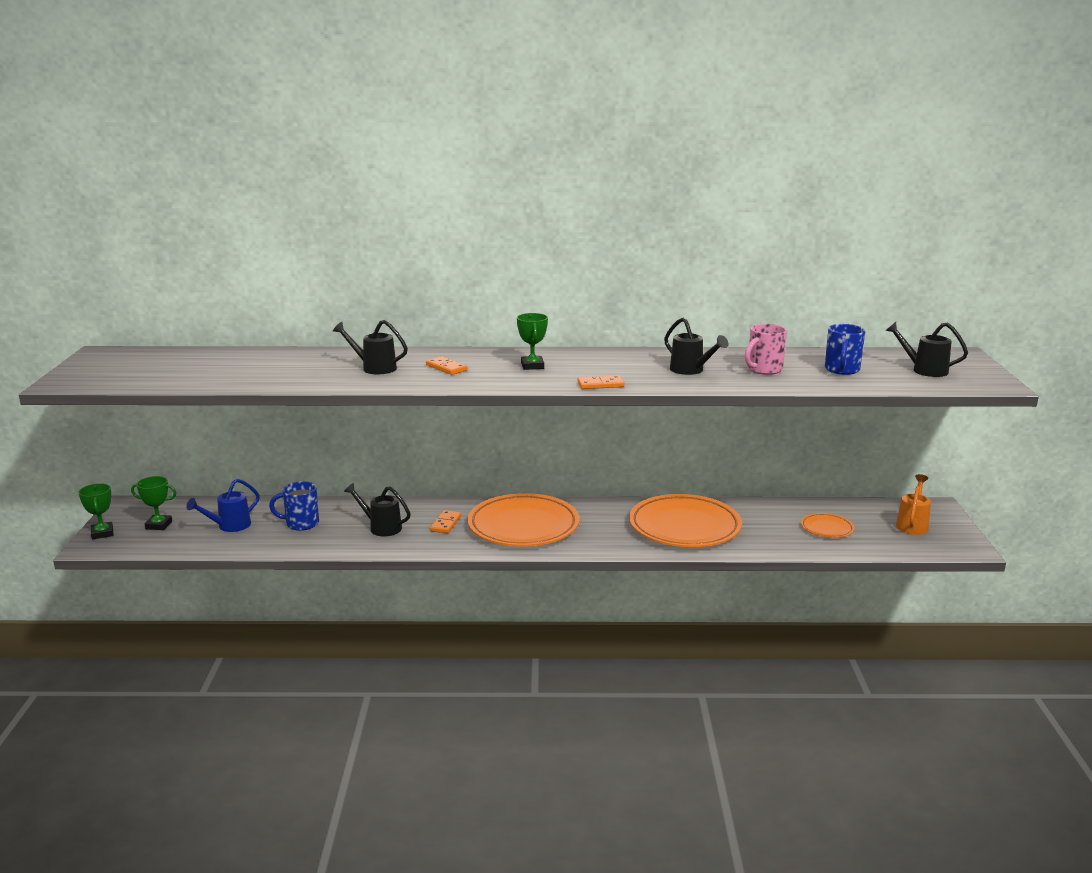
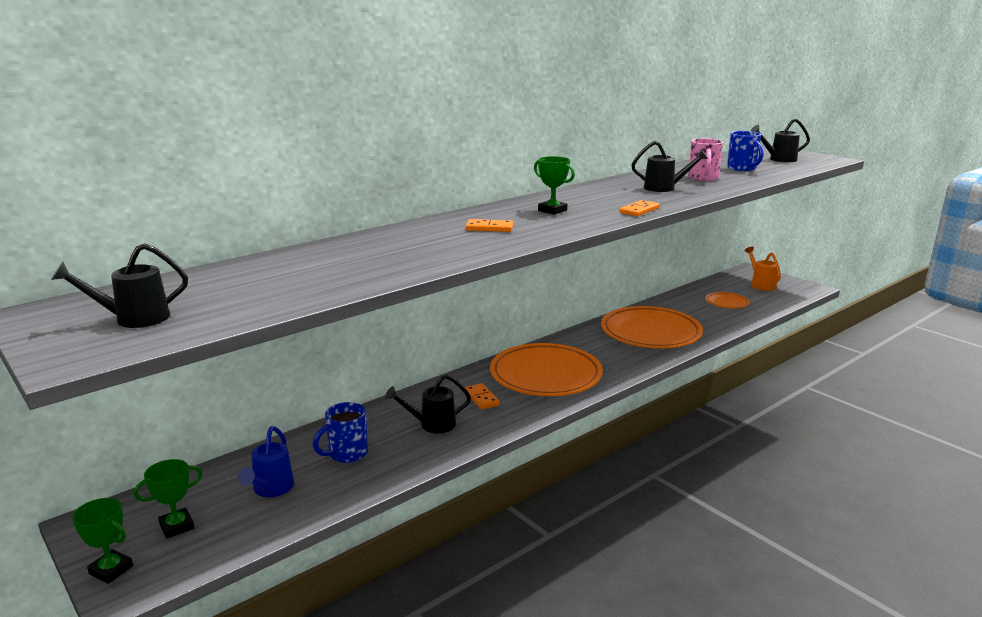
camera: 40 degrees left, 0 degrees up
(374, 368) = (426, 244): black watering can -> black watering can (134, 319)

